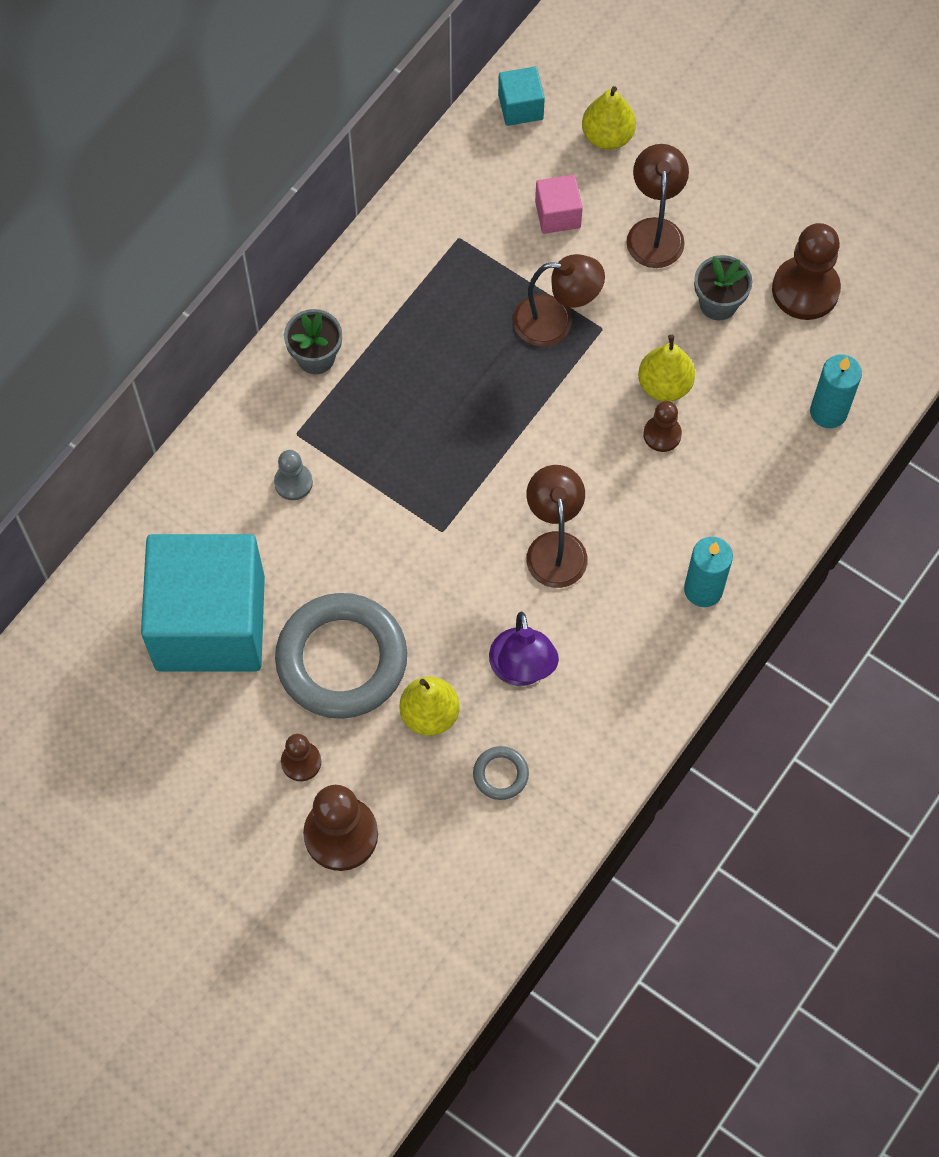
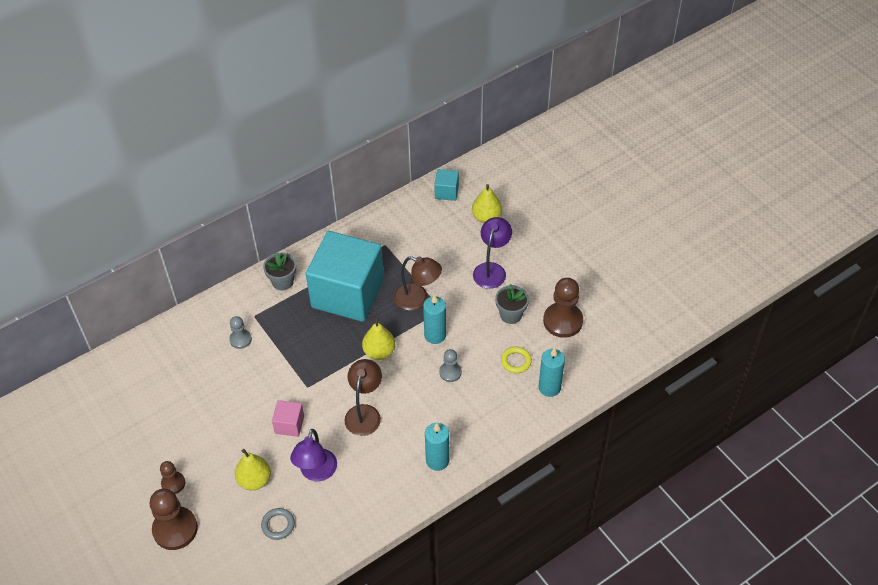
camera: 20 degrees right, 15 degrees down
(210, 622) = (162, 396): turquoise cube -> turquoise cube (348, 293)
(342, 659) = (221, 436): grey ring -> none
(557, 214) = (443, 247): pink cube -> pink cube (289, 424)
(611, 377) = (435, 335): none -> turquoise candle
(655, 231) = (491, 270): brown lamp -> purple lamp
(662, 434) = (450, 372): brown pawn -> grey pawn
(664, 385) = (463, 347): yellow pear -> yellow pear (379, 352)
(758, 383) = (516, 361): none -> yellow ring

